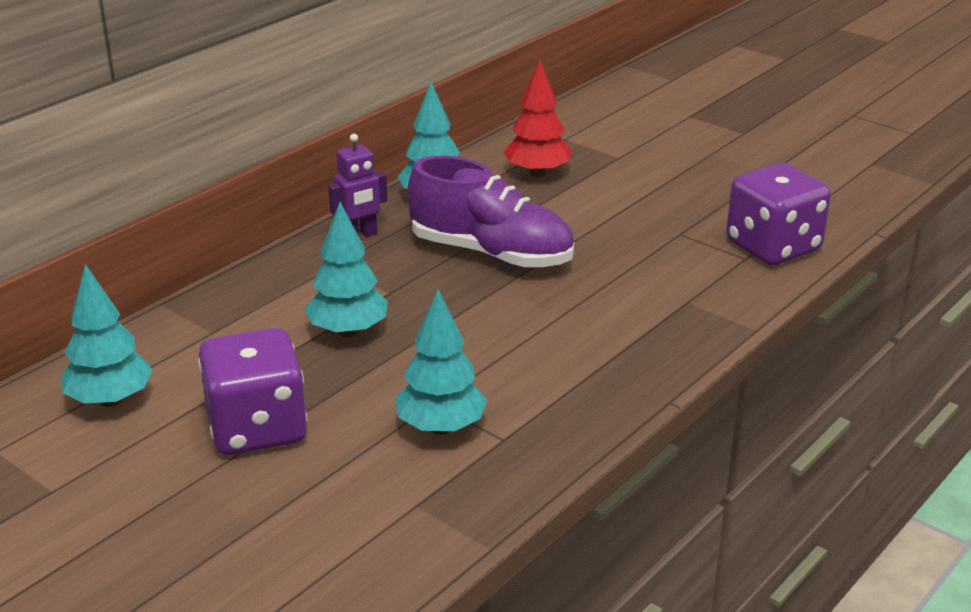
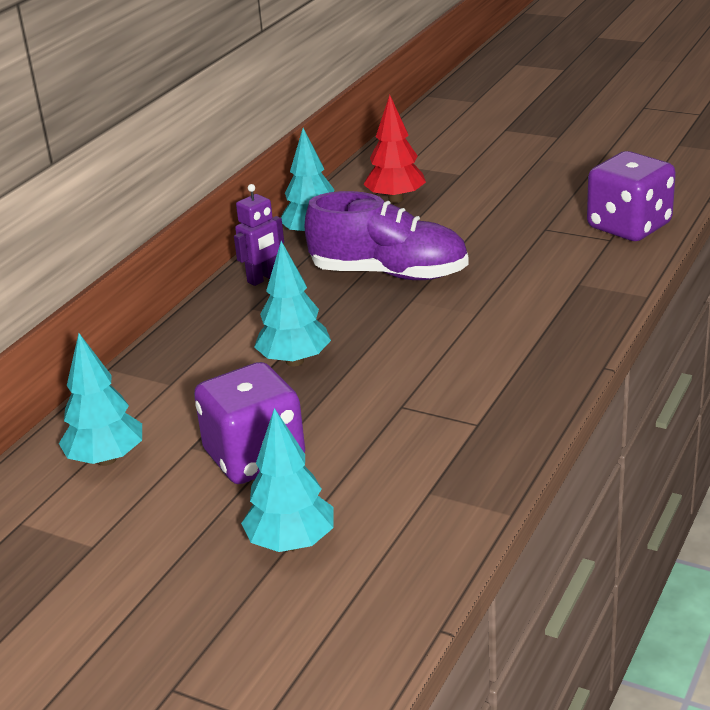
camera: 10 degrees left, 0 degrees up
(441, 427) = (418, 425): turquoise tree -> turquoise tree (291, 543)

